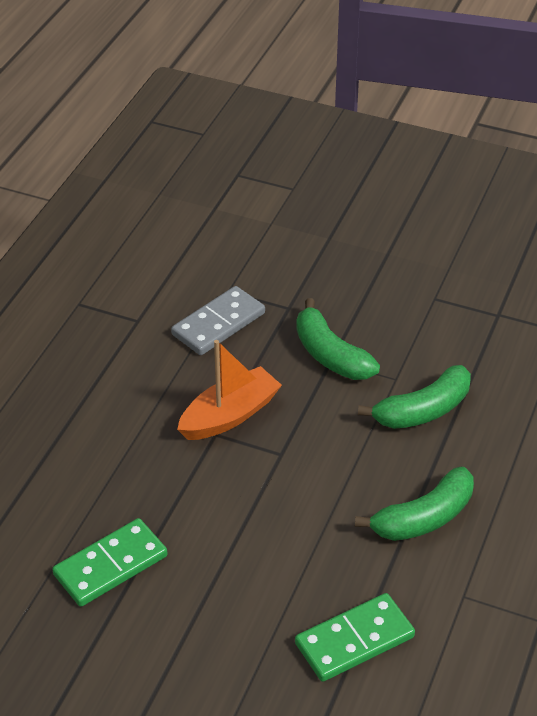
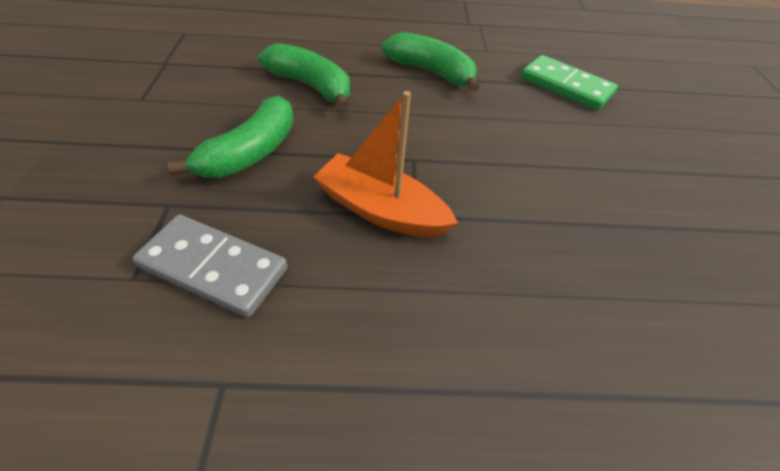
camera: 115 degrees left, 5 degrees up
(110, 565) = (648, 248): green domino -> none

